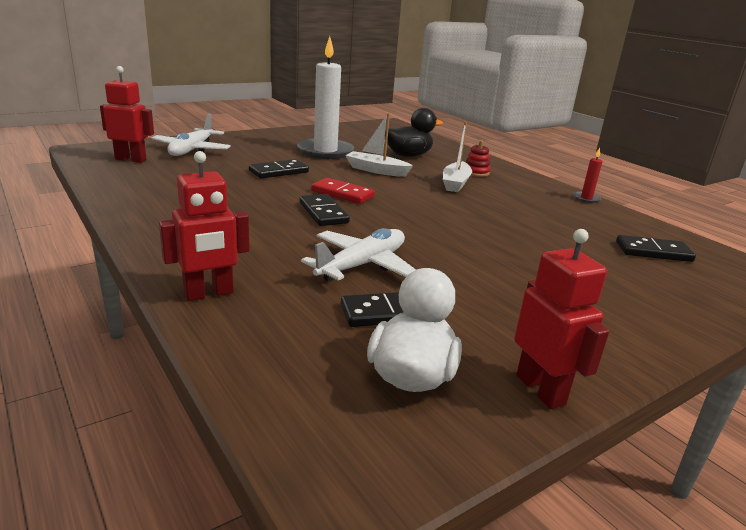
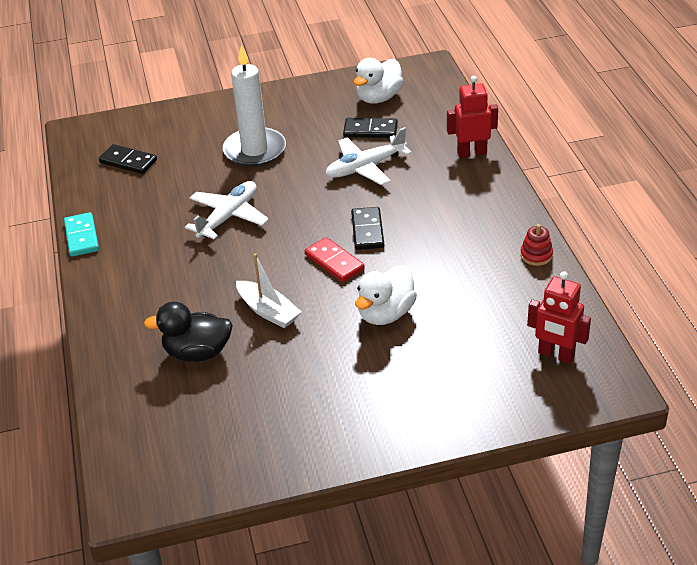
camera: 155 degrees left, 15 degrees up
(192, 150) = (484, 382): white plane -> white plane (229, 216)
(279, 172) = (386, 313): black domino -> white duck
(325, 151) = (306, 371): white candle -> white candle (255, 150)
(455, 183) = (196, 275): white boat -> none
(476, 172) = (147, 300): red stacking toy -> red stacking toy (536, 255)
(541, 390) = (323, 86): red robot -> none
(586, 198) = (82, 237): red candle -> turquoise domino

